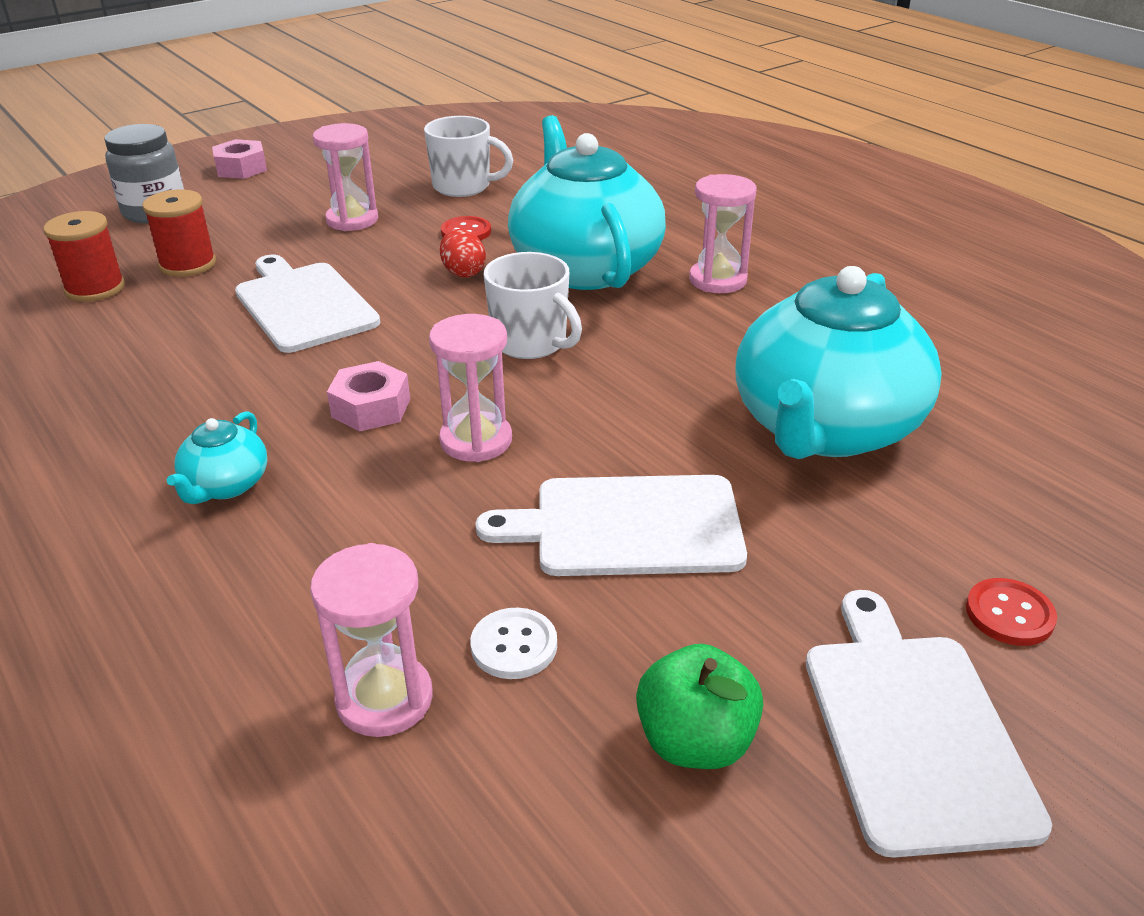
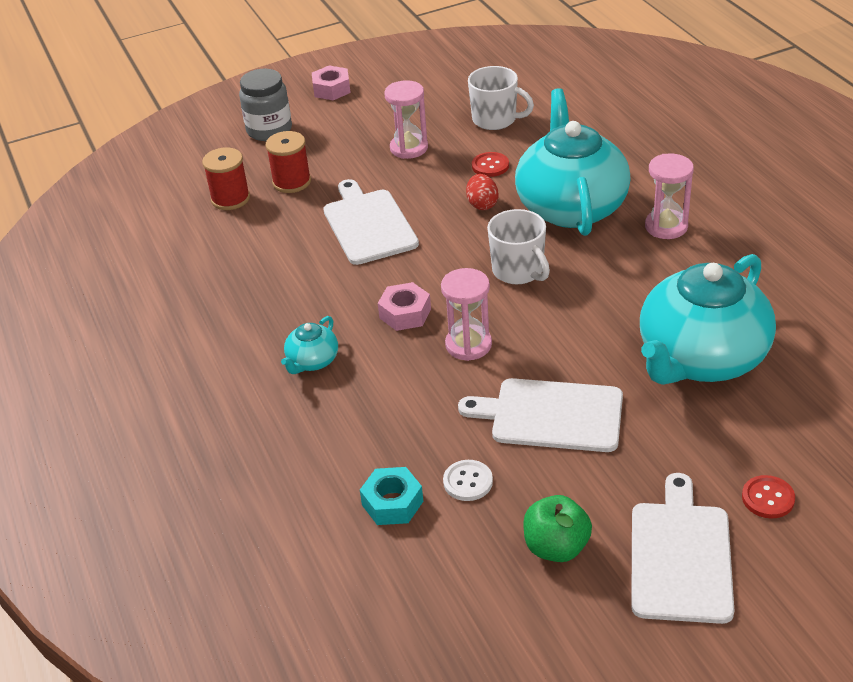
camera: 15 degrees right, 5 degrees up
(384, 699) = (392, 503): pink hourglass -> turquoise nut

